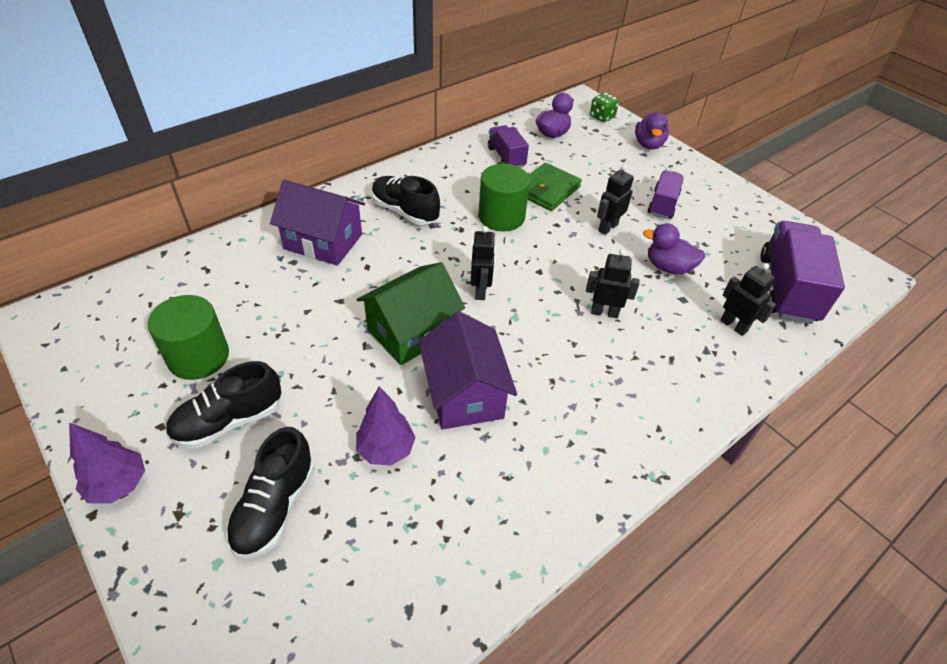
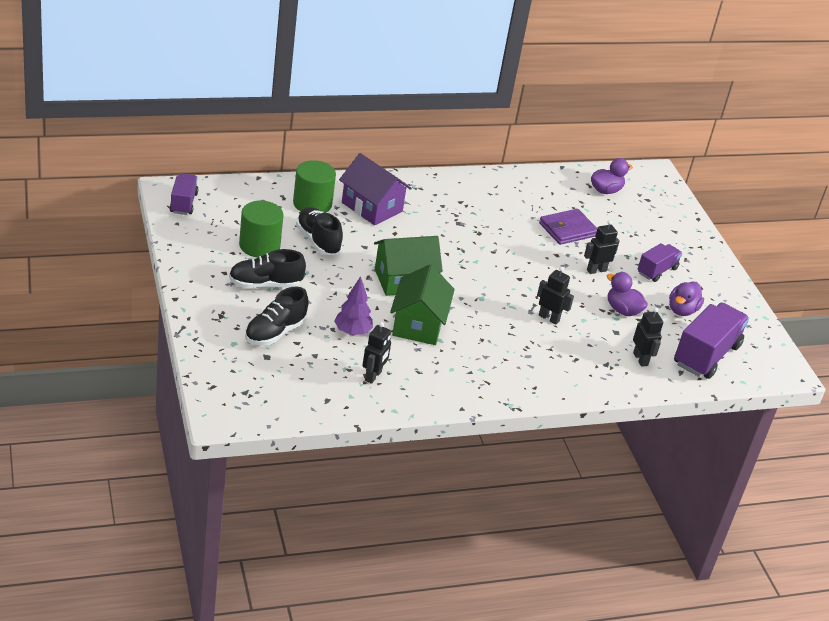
camera: 20 degrees right, 10 degrees down
(118, 485) = (193, 291): purple tree -> none
(405, 211) = (443, 207): black shoe -> black shoe (318, 241)
(464, 393) = (418, 324): purple house -> green house
(480, 291) = (467, 275): black robot -> black robot (373, 376)
(501, 217) = (516, 235): green cylinder -> green cylinder (312, 204)
(506, 157) = (551, 195): purple truck -> purple truck (183, 203)
(547, 190) = (567, 229): green wallet -> purple wallet
(602, 117) = (662, 191): green dice -> none
(648, 144) = (685, 225): purple duck -> purple duck (682, 310)

